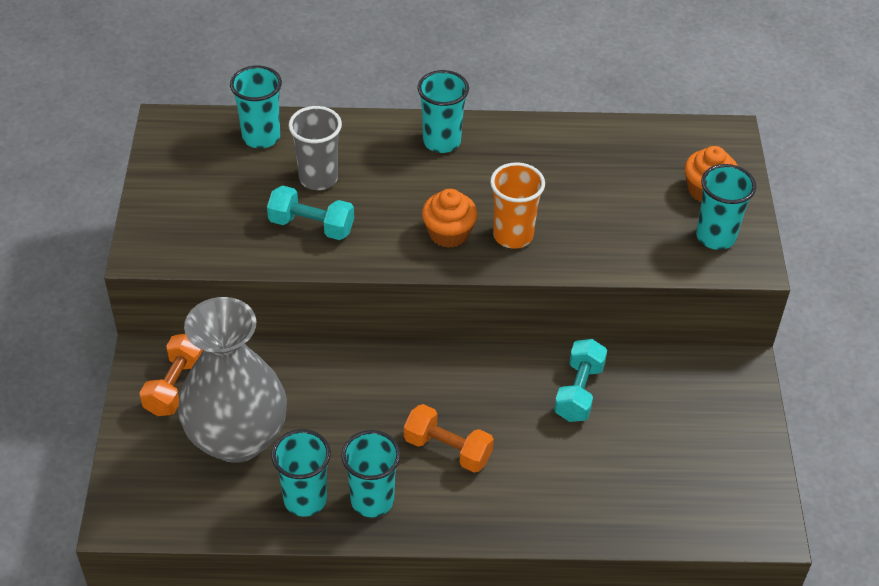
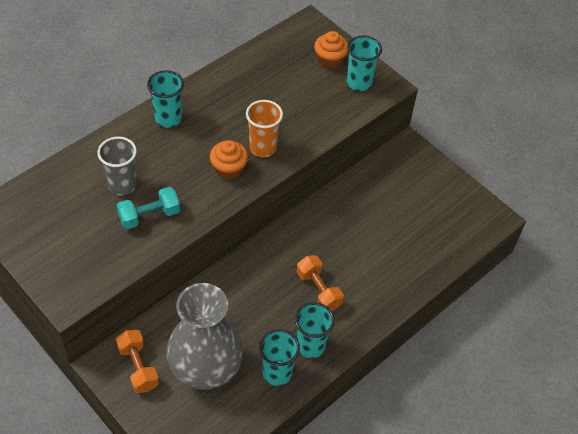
camera: 45 degrees left, 5 degrees up
(261, 137) = (60, 182): turquoise cup -> none
(447, 449) = (318, 290): orange dumbbell -> orange dumbbell turned 75 degrees clockwise
(579, 391) = (348, 212): turquoise dumbbell -> none

